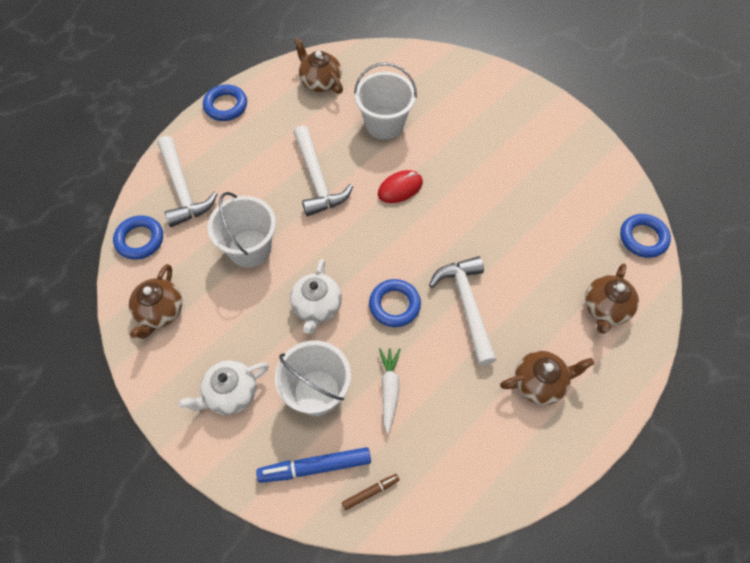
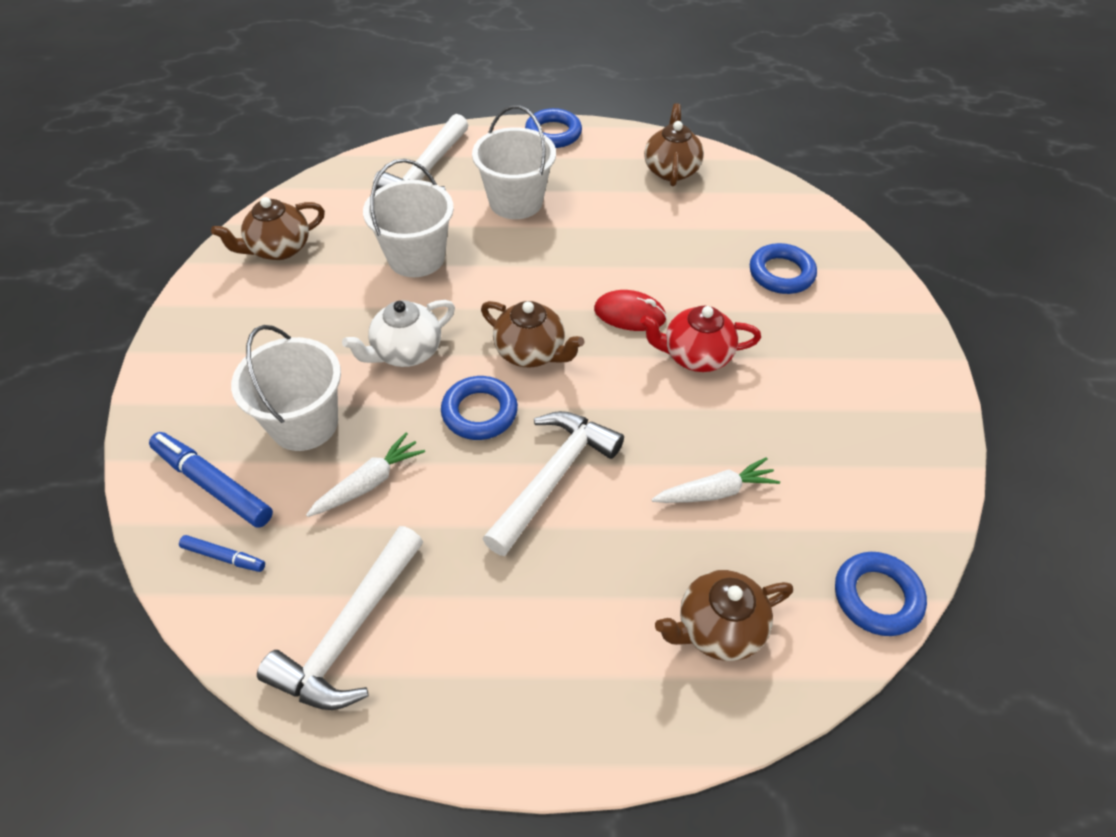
camera: 45 degrees right, 10 degrees down
(140, 240) = (341, 184): blue ring -> blue ring (781, 273)
(230, 394) = (238, 358): white teapot -> none
(317, 179) = (556, 247): white hammer -> white hammer (350, 631)
(370, 492) = (224, 557): brown marker -> blue marker
(384, 124) = (691, 247): white bucket -> white bucket (516, 202)
(455, 185) = (695, 355): none -> red teapot
(538, 248) = (715, 491): none -> white carrot
(539, 383) = (529, 629): brown teapot -> brown teapot (531, 352)

